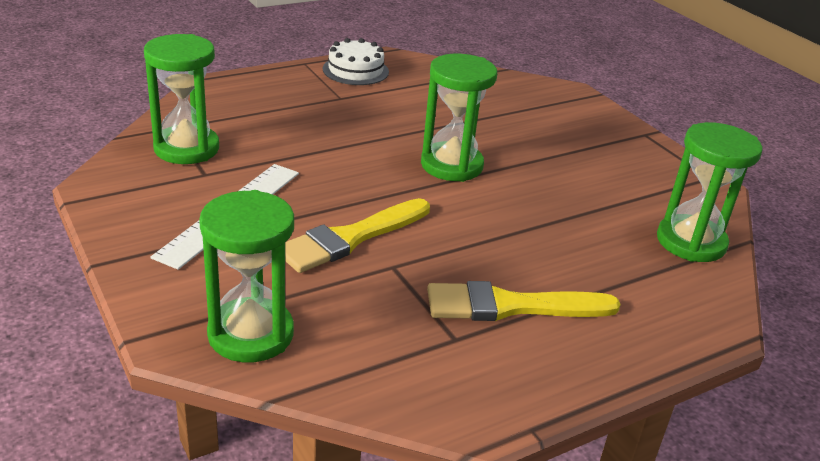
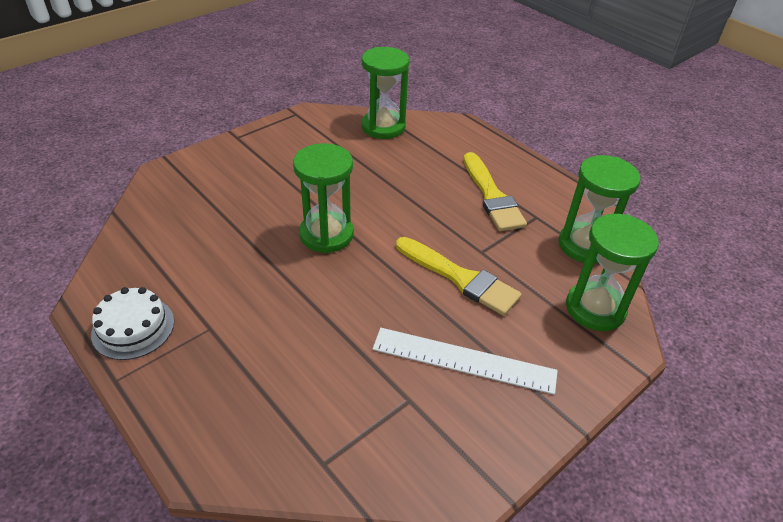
camera: 100 degrees left, 10 degrees up
(186, 148) = (366, 432): green hourglass -> green hourglass (585, 245)

